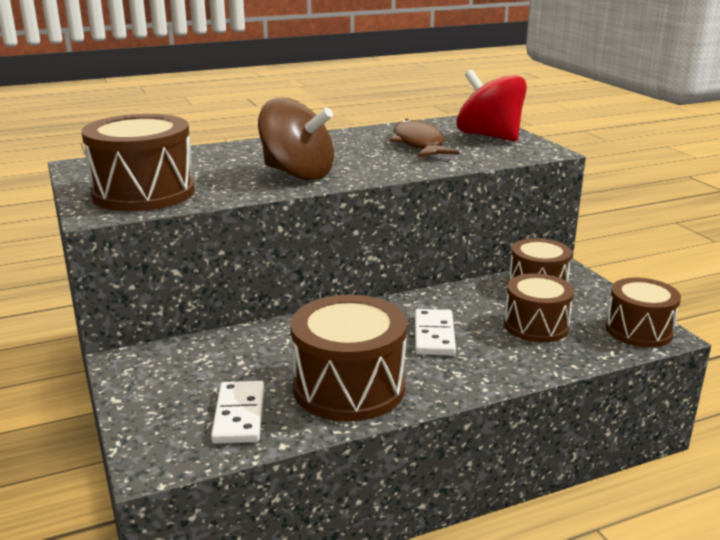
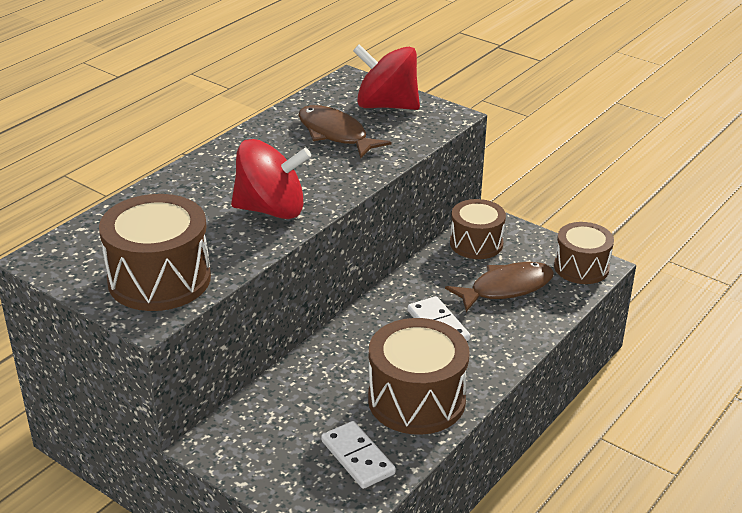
camera: 30 degrees left, 10 degrees up
(297, 174) = (271, 210): brown spinning top -> red spinning top
(536, 326) = (506, 288): brown drum -> brown fish

